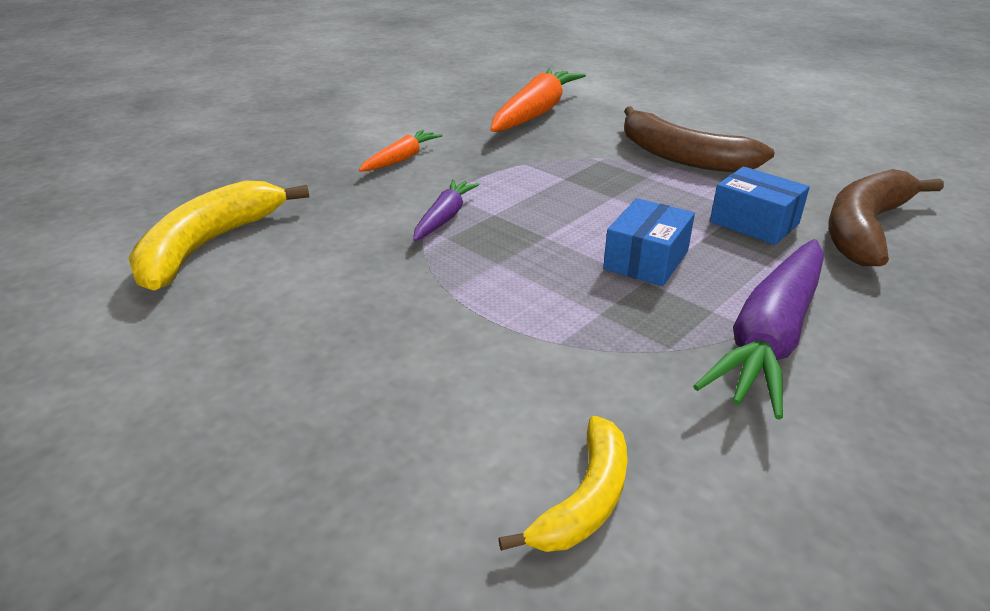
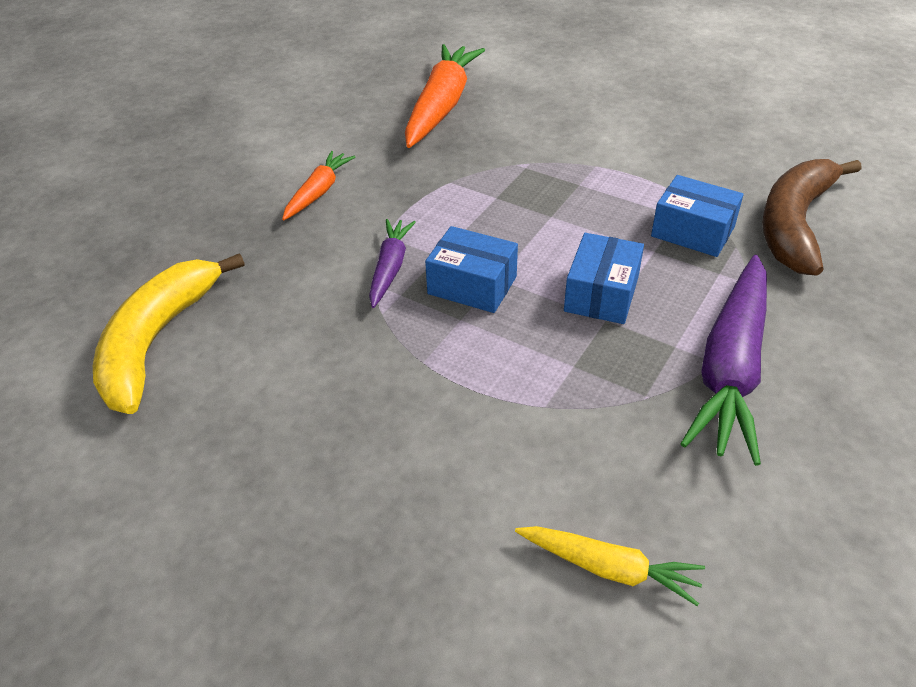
camera: 10 degrees left, 10 degrees up
(518, 239) = (472, 285): none -> blue box
(584, 499) = (609, 568): yellow banana -> yellow carrot
(682, 157) = (607, 151): brown banana -> none

